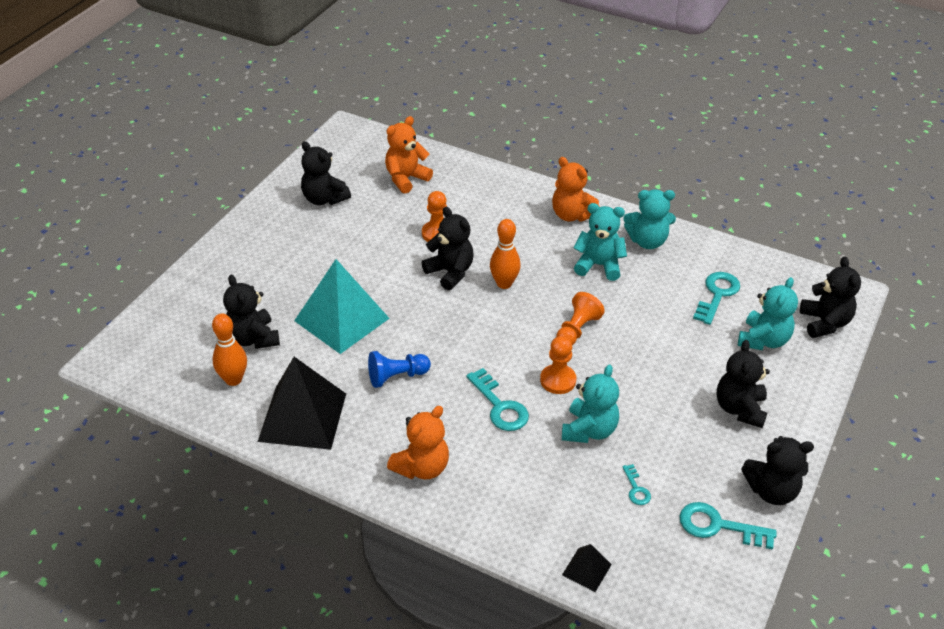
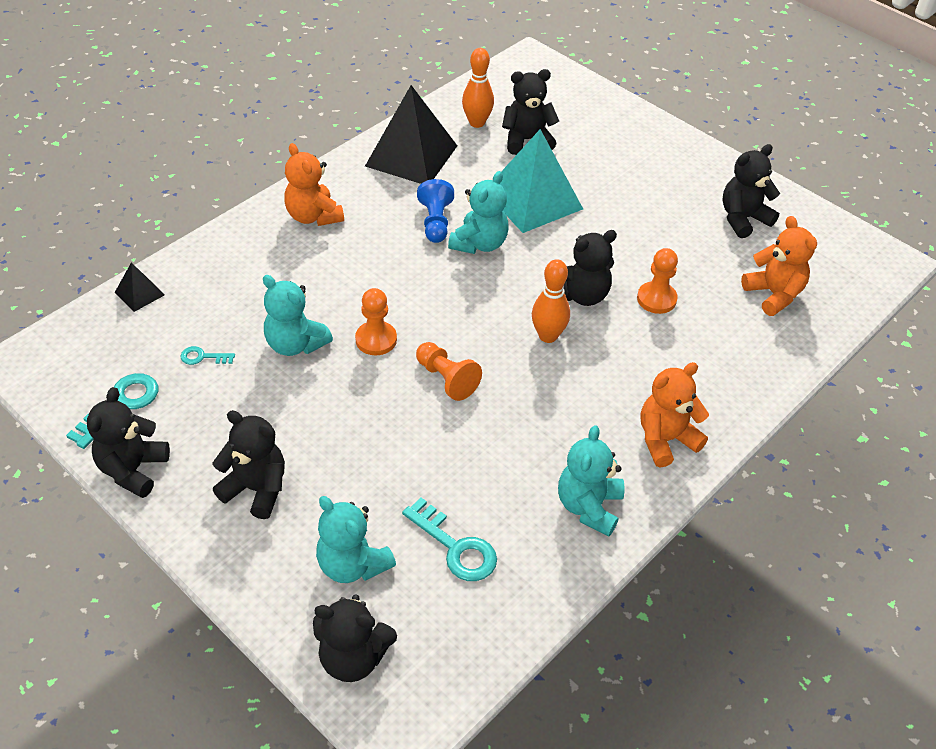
camera: 105 degrees right, 5 degrees up
(500, 406) = (361, 285): turquoise key -> none
(598, 265) = (554, 436): turquoise teddy bear -> turquoise teddy bear (479, 244)

